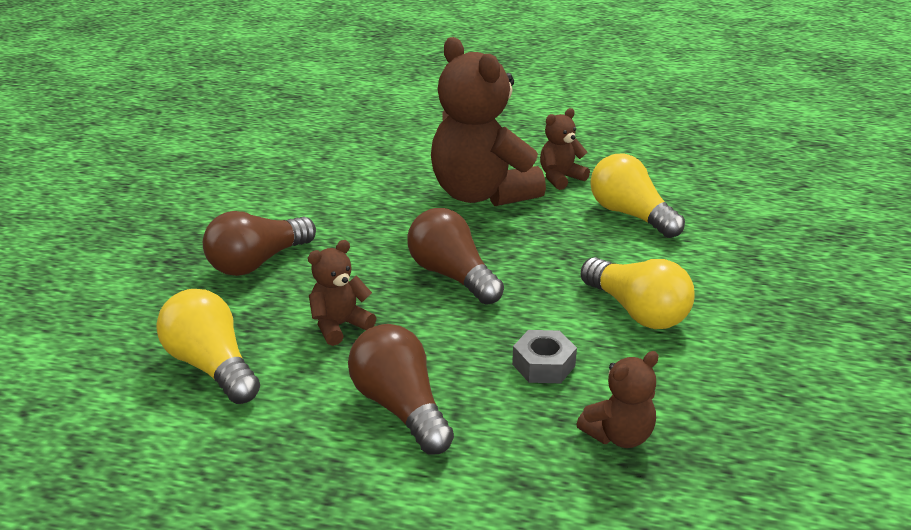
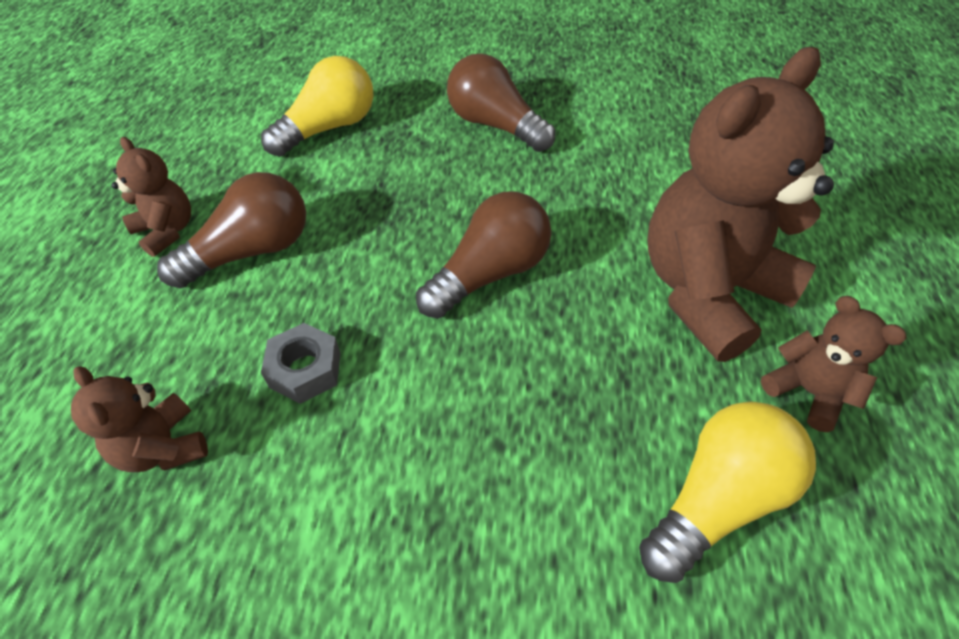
camera: 85 degrees right, 20 degrees up
(339, 326) = (387, 194): brown teddy bear -> brown teddy bear (167, 231)
(637, 311) = (420, 487): yellow light bulb -> none

